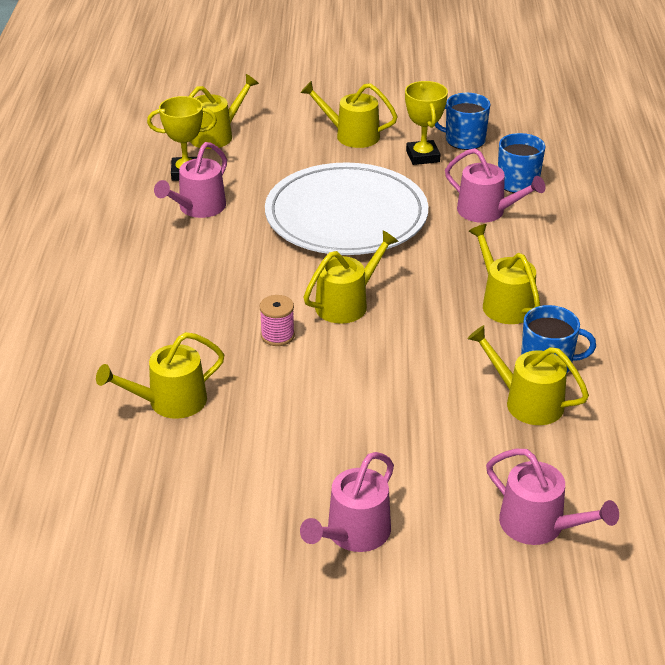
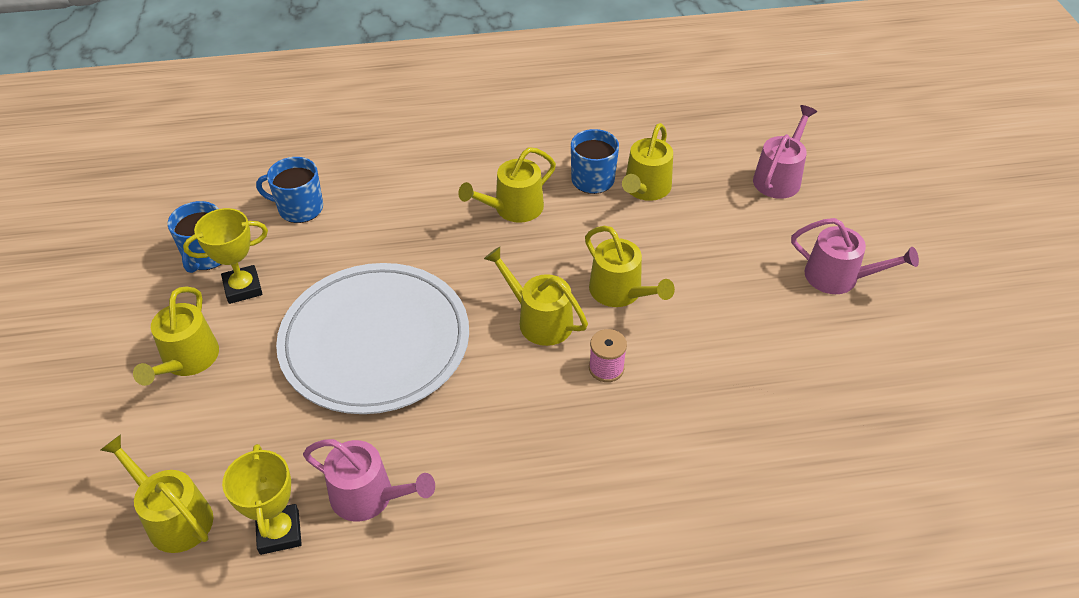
camera: 100 degrees left, 10 degrees up
(170, 402) = (736, 439): yellow watering can -> yellow watering can (620, 292)
(486, 211) = (358, 228): pink watering can -> none

